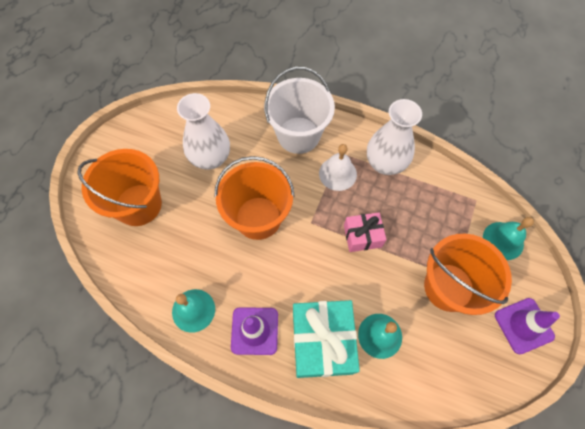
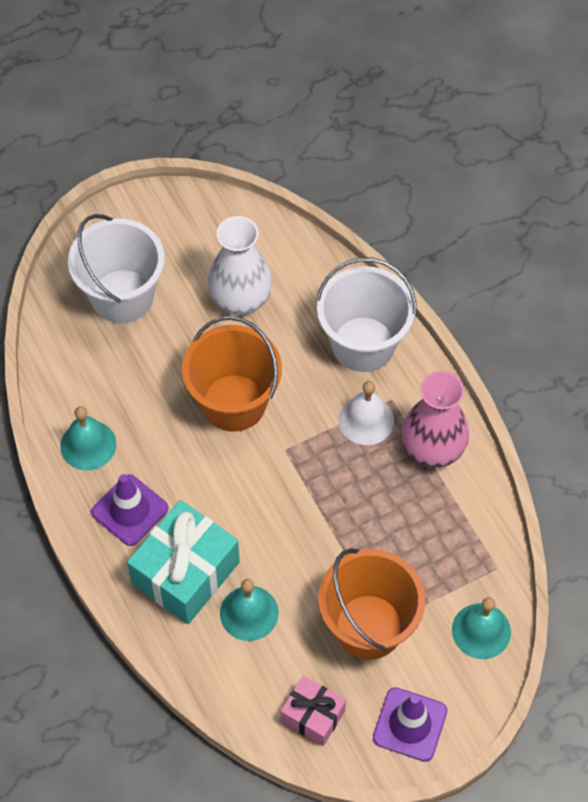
camera: 40 degrees right, 5 degrees down
(138, 205) = (122, 296): orange bucket -> white bucket
(362, 236) = (327, 506): pink gift -> pink gift (313, 716)
(385, 163) = (432, 449): white vase -> pink vase

